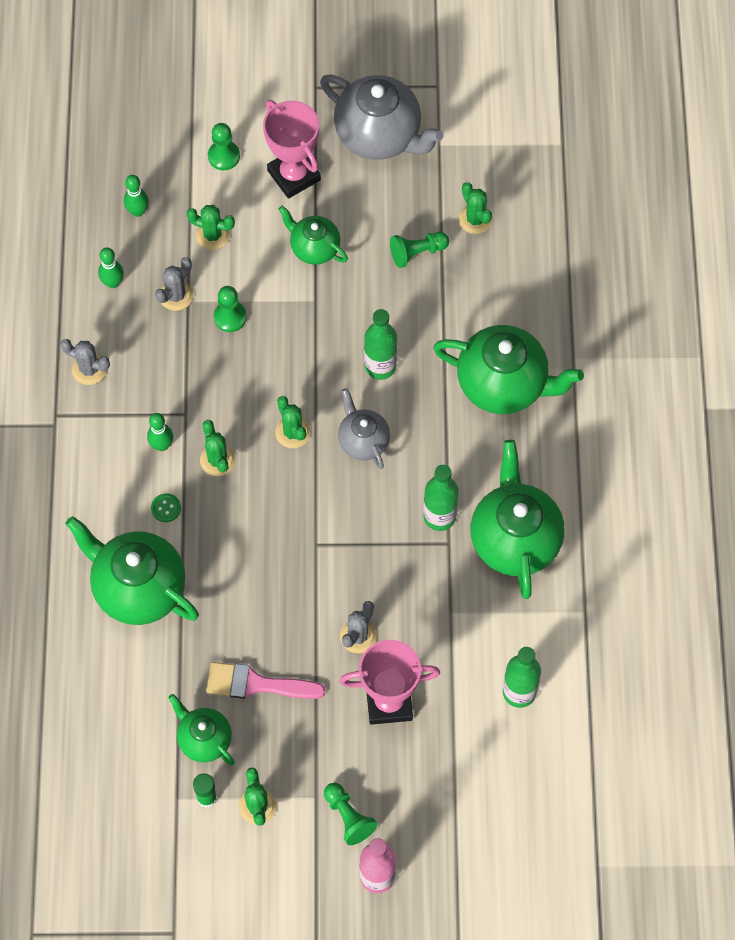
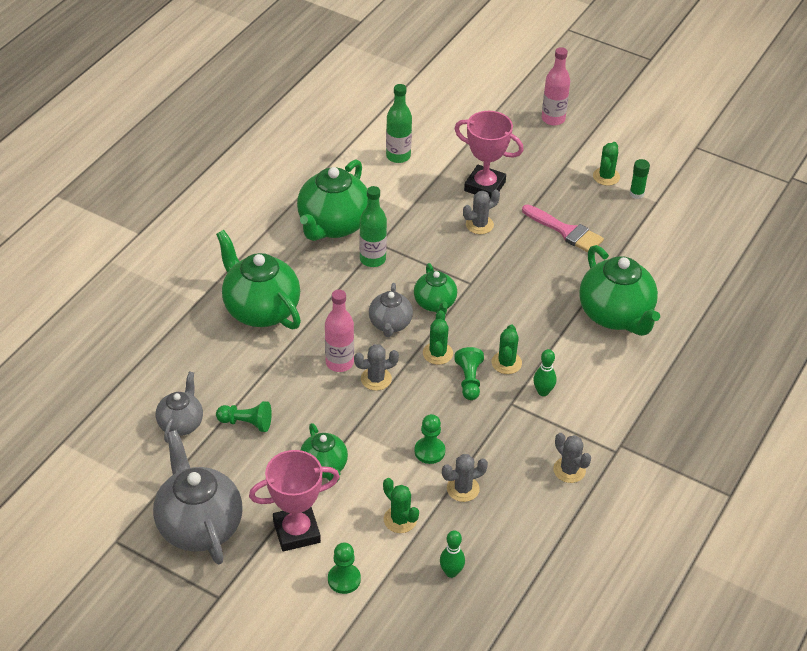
camera: 150 degrees left, 20 degrees down
(113, 282) = (509, 525): green bowling pin -> none
(166, 508) = (565, 352): green button -> none
(204, 739) = (620, 220): green teapot -> green teapot (435, 304)
(294, 175) = (296, 532): pink trophy -> pink trophy turned 75 degrees clockwise
(332, 368) = (376, 379): none -> grey cactus
(348, 817) = (551, 149): green pawn -> green pawn (469, 380)
(380, 366) = (339, 363): green bottle -> pink bottle
(475, 219) = (181, 423): green cactus -> grey teapot

